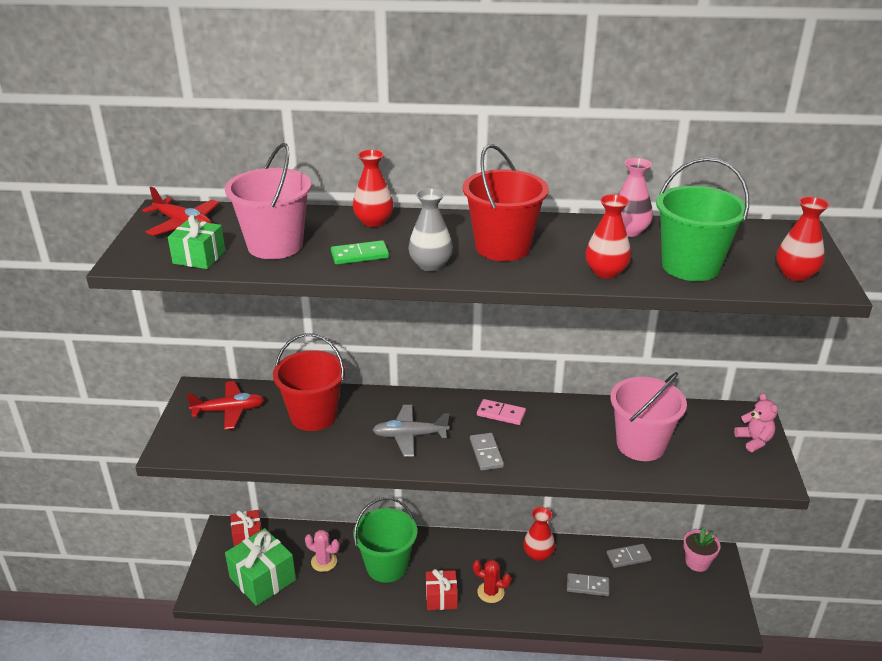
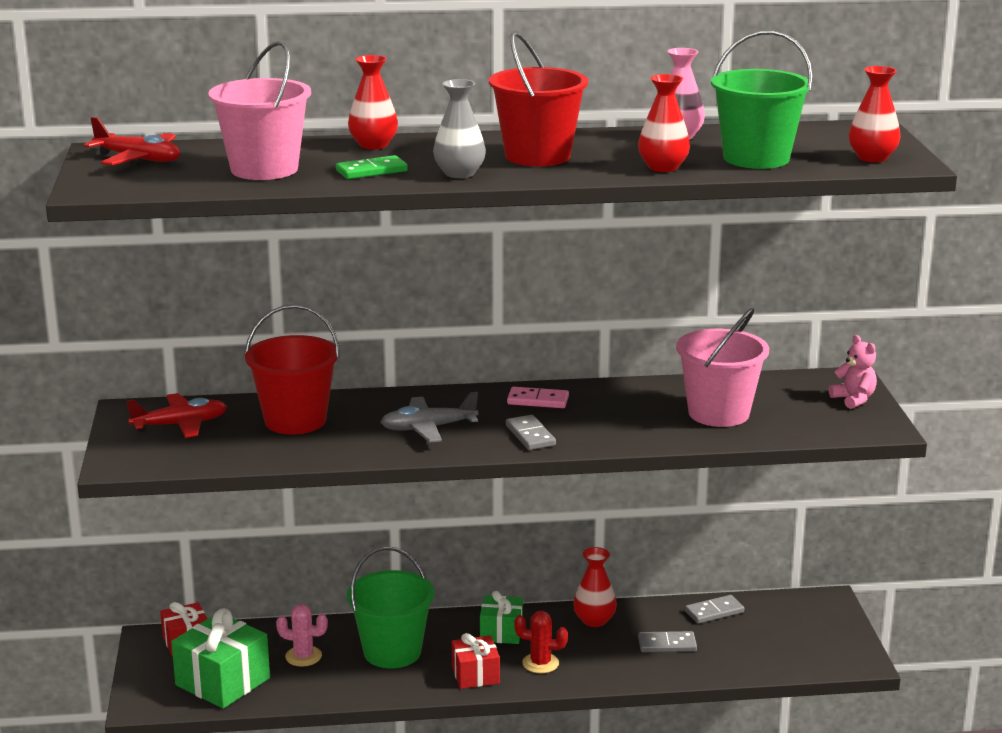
camera: 10 degrees left, 10 degrees down
(199, 257) = (177, 183): green gift -> green gift (501, 632)
(697, 562) = (804, 608): pink flower pot -> none

